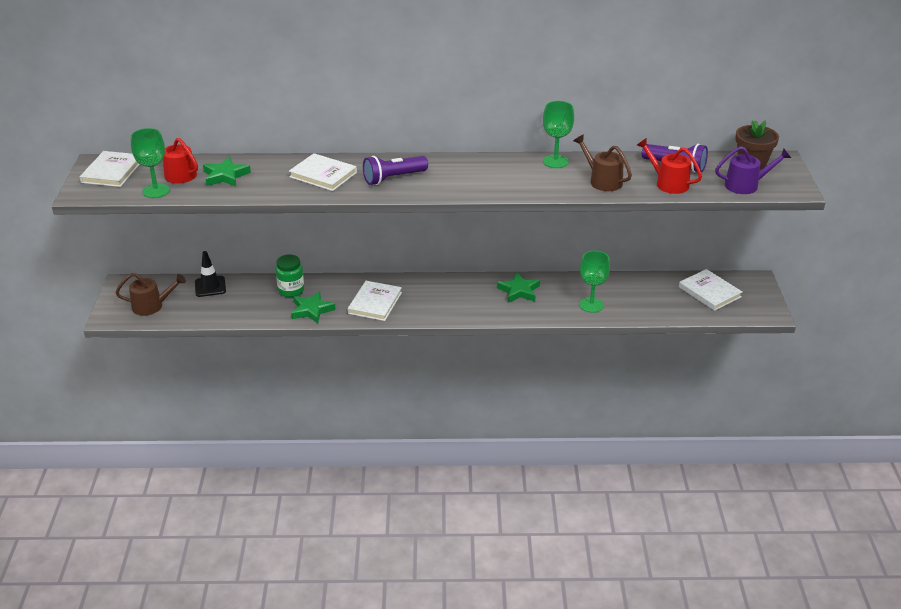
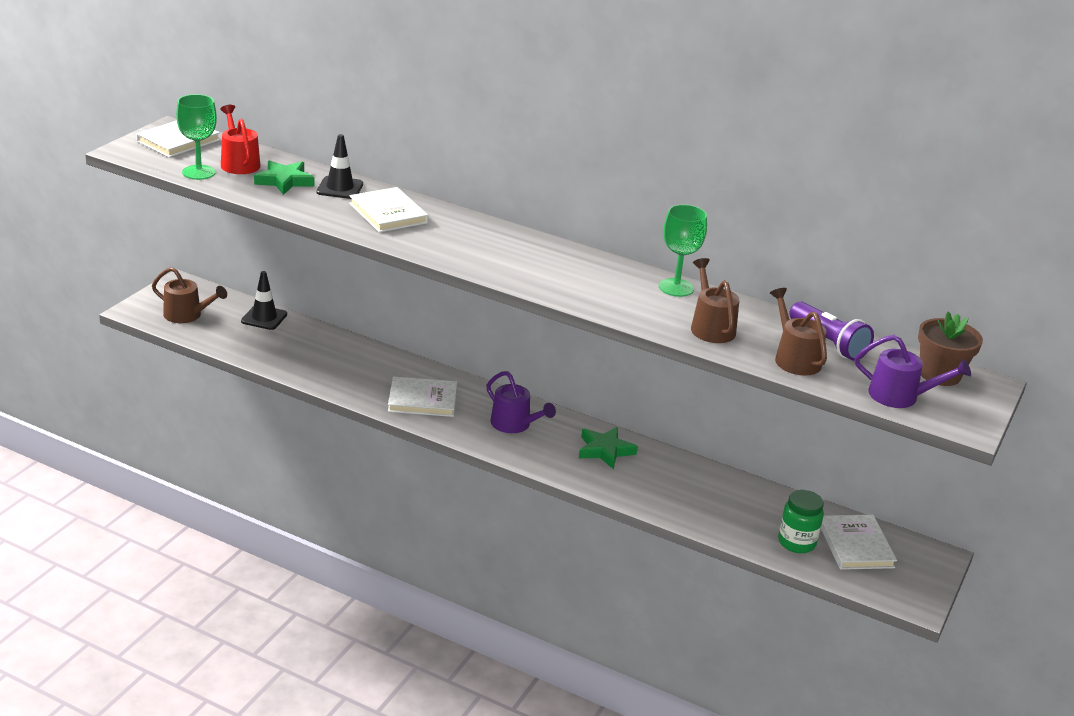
camera: 25 degrees right, 5 degrees down
(270, 168) = (340, 188): none -> black traffic cone
(291, 290) = (344, 353): green jar -> green jar (796, 542)
(312, 310) = (346, 381): green star -> none
(375, 303) = (422, 400): white book -> white book turned 45 degrees clockwise
(393, 178) = (461, 242): purple flashlight -> none
(448, 296) = (514, 424): none -> purple watering can
(591, 305) = (680, 500): green goblet -> none
(668, 183) = (794, 359): red watering can -> brown watering can

